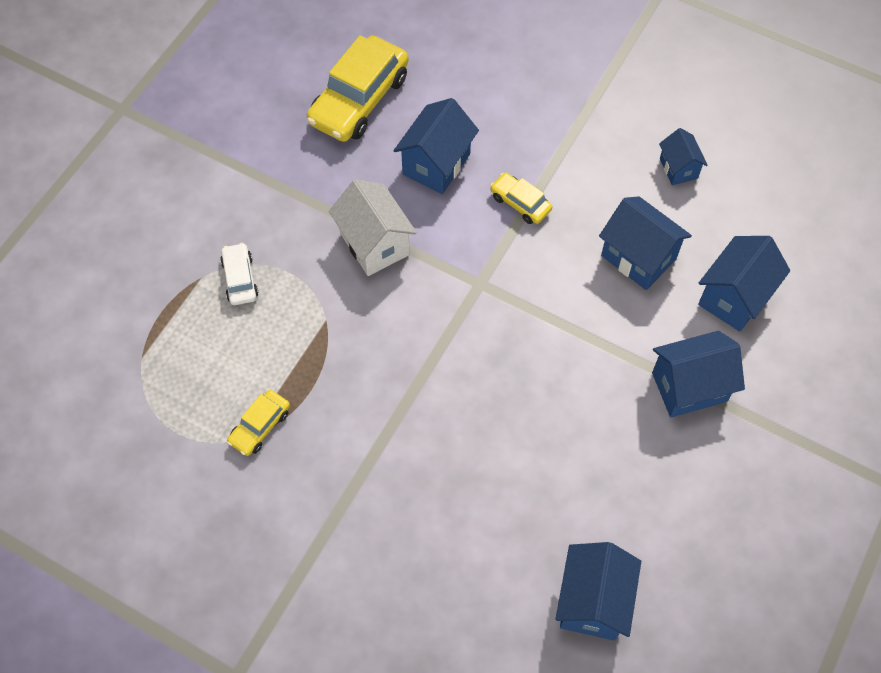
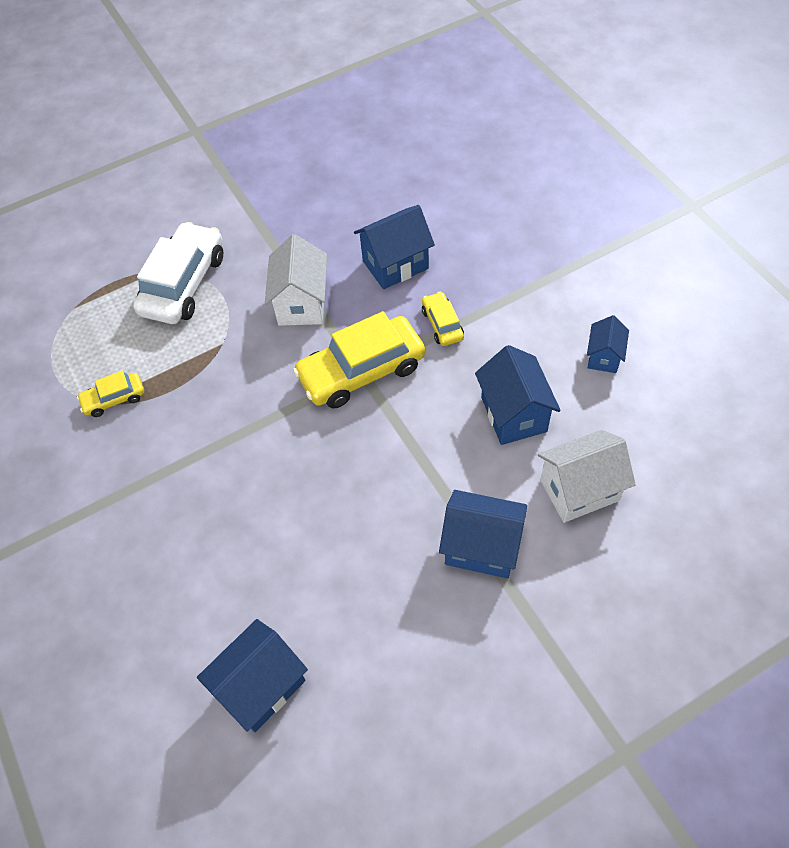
camera: 35 degrees right, 5 degrees down
(240, 279) = (184, 284): white car -> white car, size x2.00
(359, 99) = (370, 192): yellow car -> yellow car (361, 371)
(734, 297) = (579, 490): blue house -> white house

